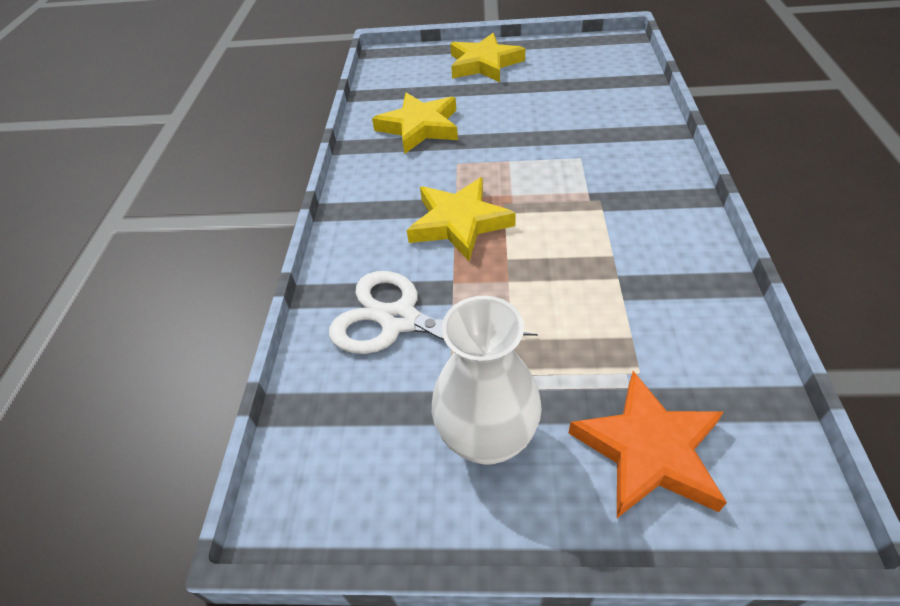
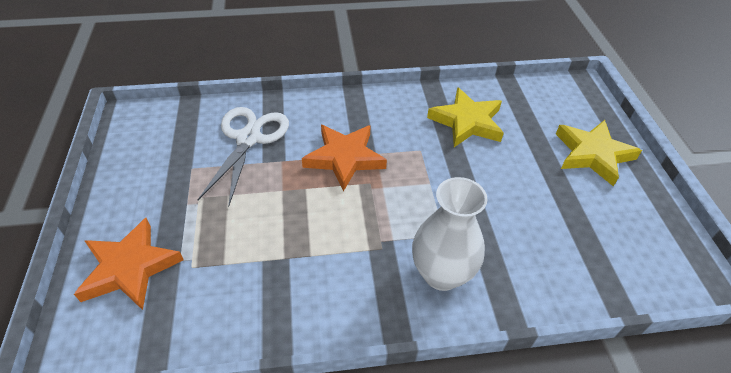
camera: 75 degrees right, 0 degrees up
(459, 223) = (344, 158): yellow star -> orange star
(487, 438) = (154, 188): white vase -> white vase (441, 274)

